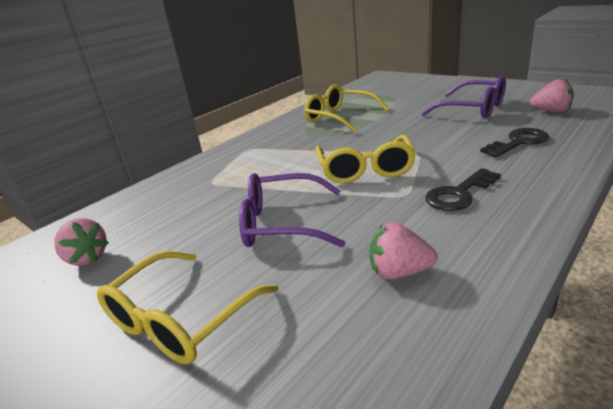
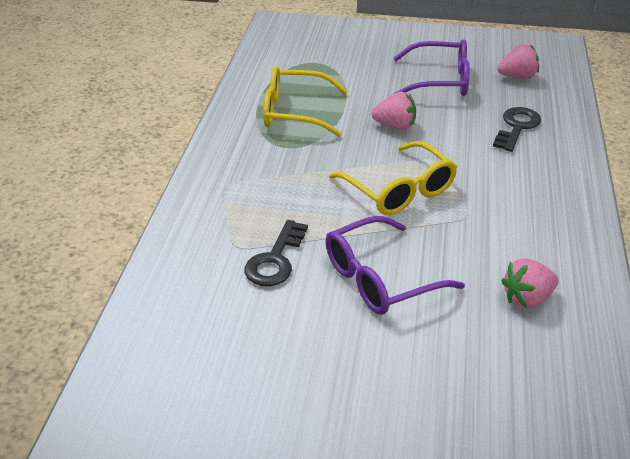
camera: 35 degrees left, 10 degrees up
(87, 258) = (206, 381): pink strawberry -> pink strawberry (395, 126)
(180, 319) = (391, 401): yellow glasses -> none
(459, 194) = (511, 204): black key -> black key (275, 259)

